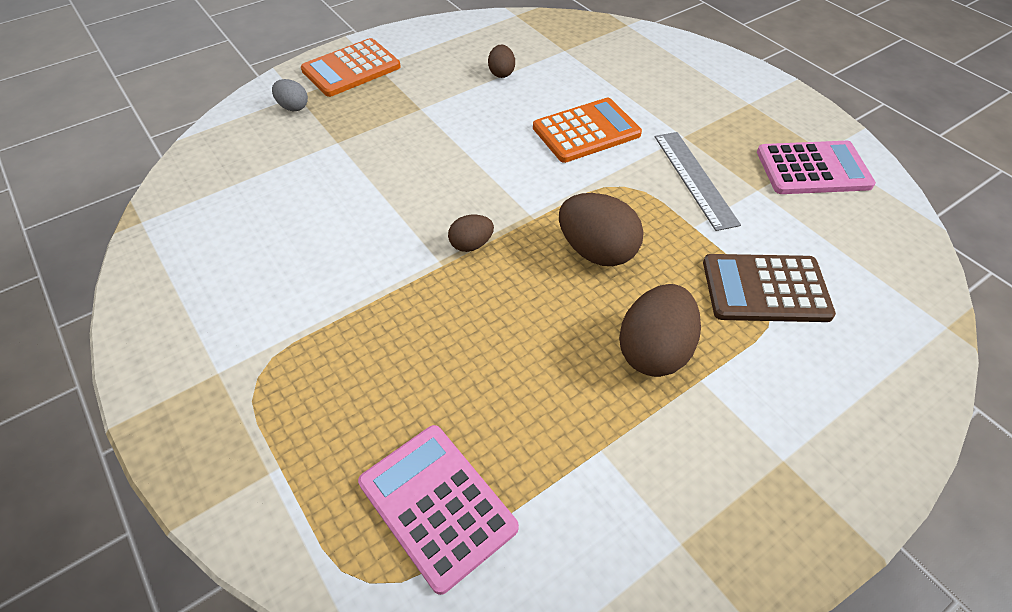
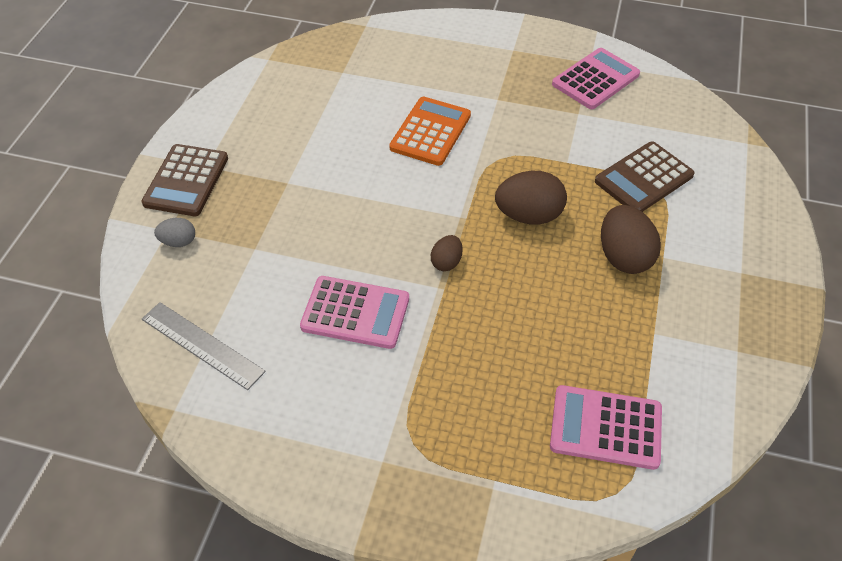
camera: 40 degrees left, 0 degrees up
(347, 237) = (355, 313): none -> pink calculator
(351, 69) = (186, 181): orange calculator -> brown calculator
(501, 73) = (316, 118): brown egg -> none
(695, 178) = (535, 127): grey ruler -> grey ruler (202, 345)

